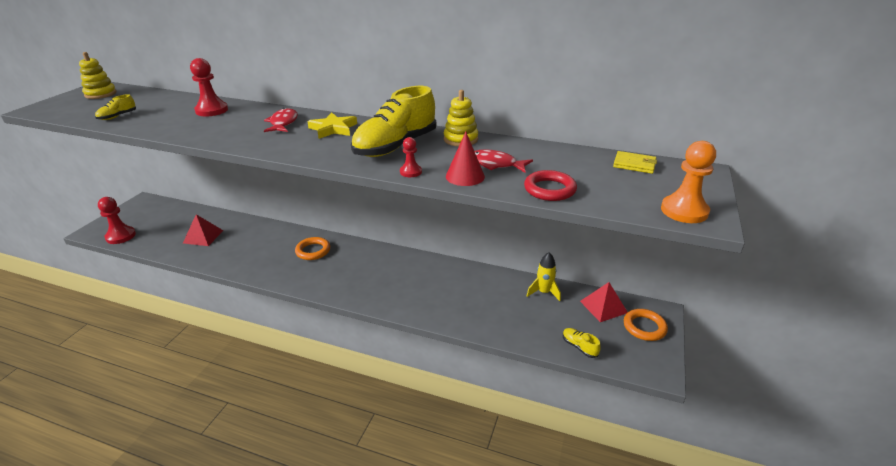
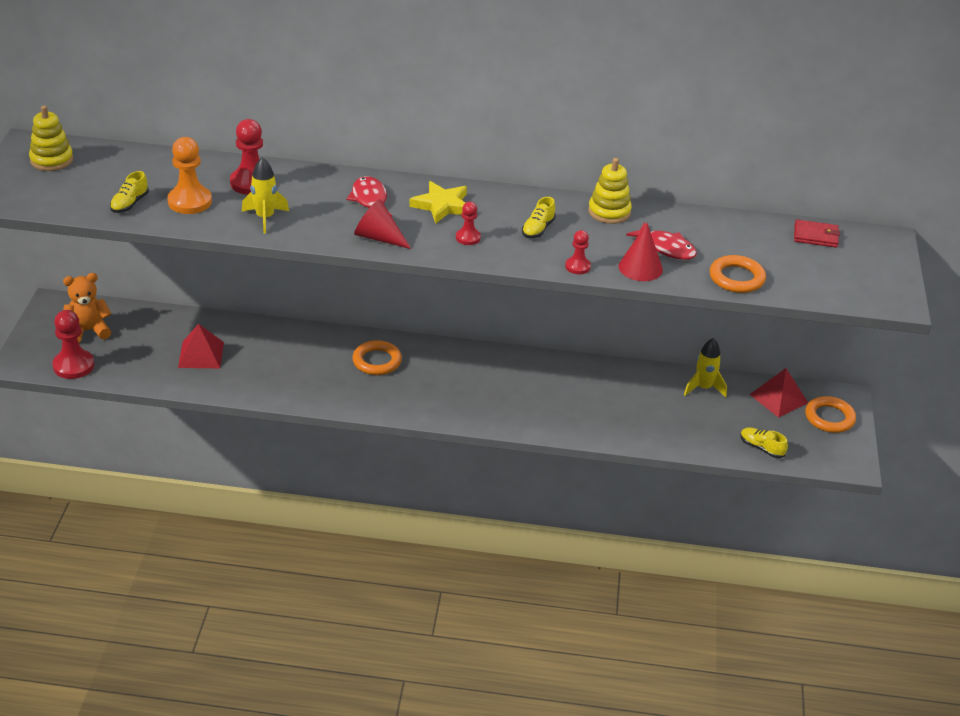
camera: 15 degrees left, 5 degrees up
(148, 217) = (88, 331): none -> orange teddy bear
(198, 129) = (265, 218): none -> yellow rocket
(267, 144) = (378, 237): none -> red cone
(336, 148) = (468, 238): none -> red pawn
(395, 146) = (538, 229): yellow shoe -> yellow shoe, size x0.41
(495, 164) = (666, 248): red fish -> red fish turned 150 degrees counterclockwise
(549, 189) = (736, 278): red ring -> orange ring
(634, 164) = (815, 236): yellow wallet -> red wallet
(684, 211) = (874, 293): orange pawn -> orange pawn (190, 202)

